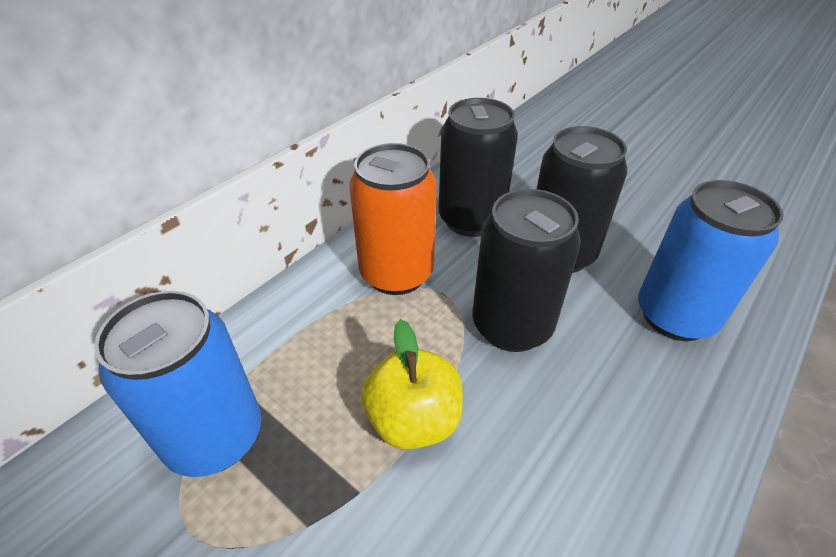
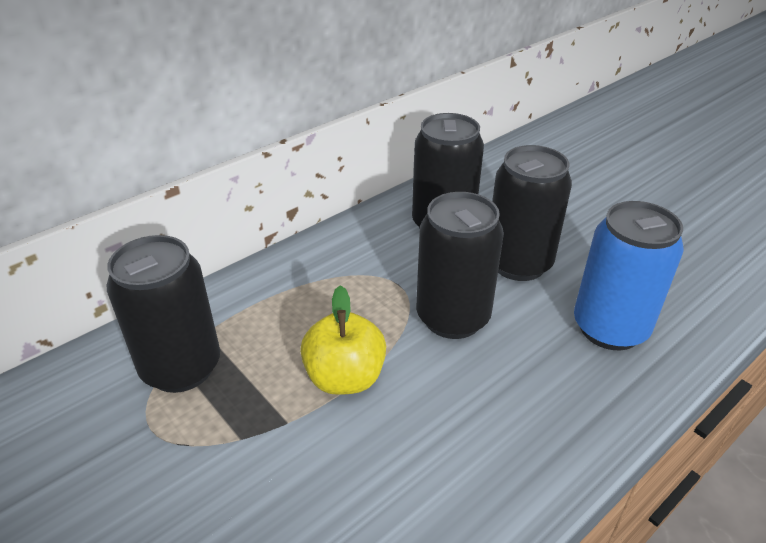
camera: 10 degrees right, 5 degrees down
(215, 437) = (181, 367): blue can -> black can
(396, 274) = (361, 263): orange can -> none

